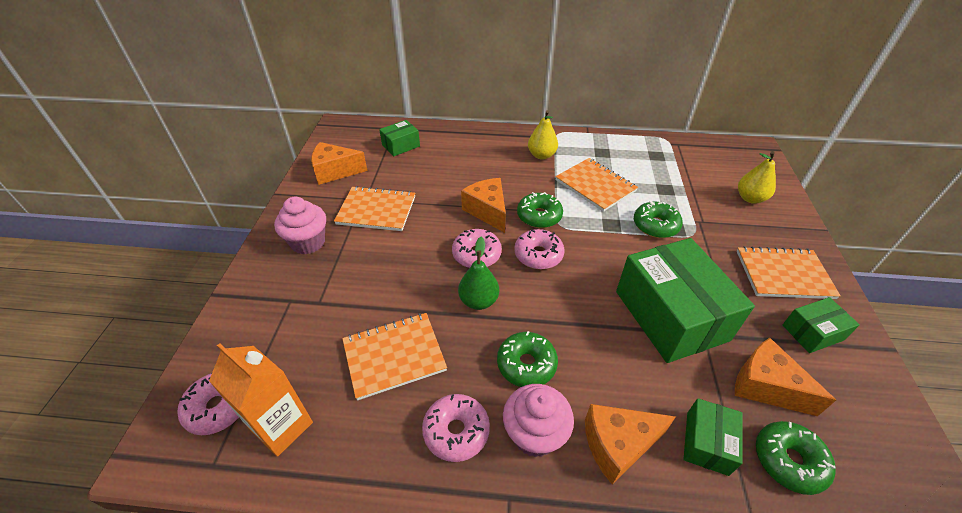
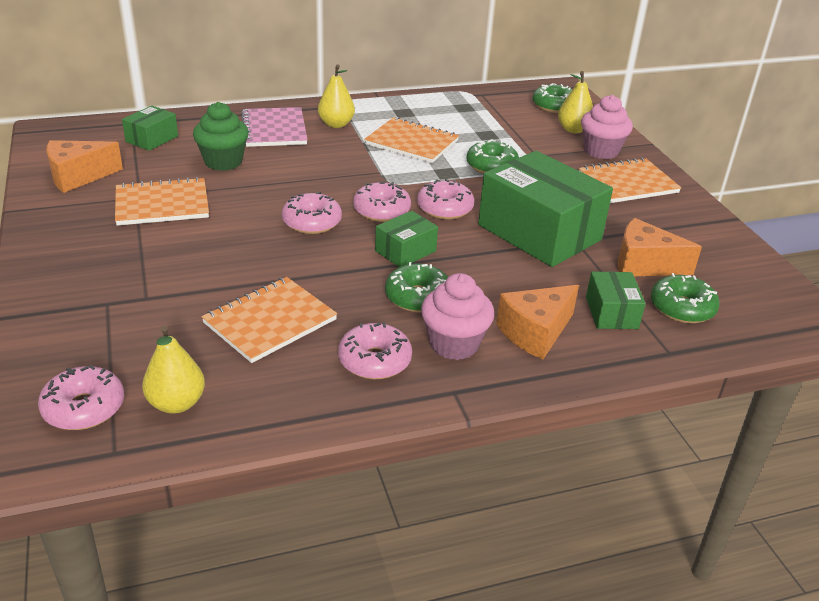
camera: 25 degrees left, 10 degrees down
(282, 426) = (176, 403): orange carton -> yellow pear
(308, 242) = (91, 248): pink cupcake -> pink cupcake (601, 151)
(439, 177) = (223, 162): none -> green cupcake
(478, 301) = (337, 259): green pear -> none
(487, 211) = (302, 183): orange cheese -> none
(492, 152) = (274, 129): none -> pink notebook
(539, 216) = (364, 178): green donut -> green donut (554, 106)
(593, 265) = (445, 208): none -> pink donut
(812, 332) = (668, 220): green box -> green box (405, 251)

